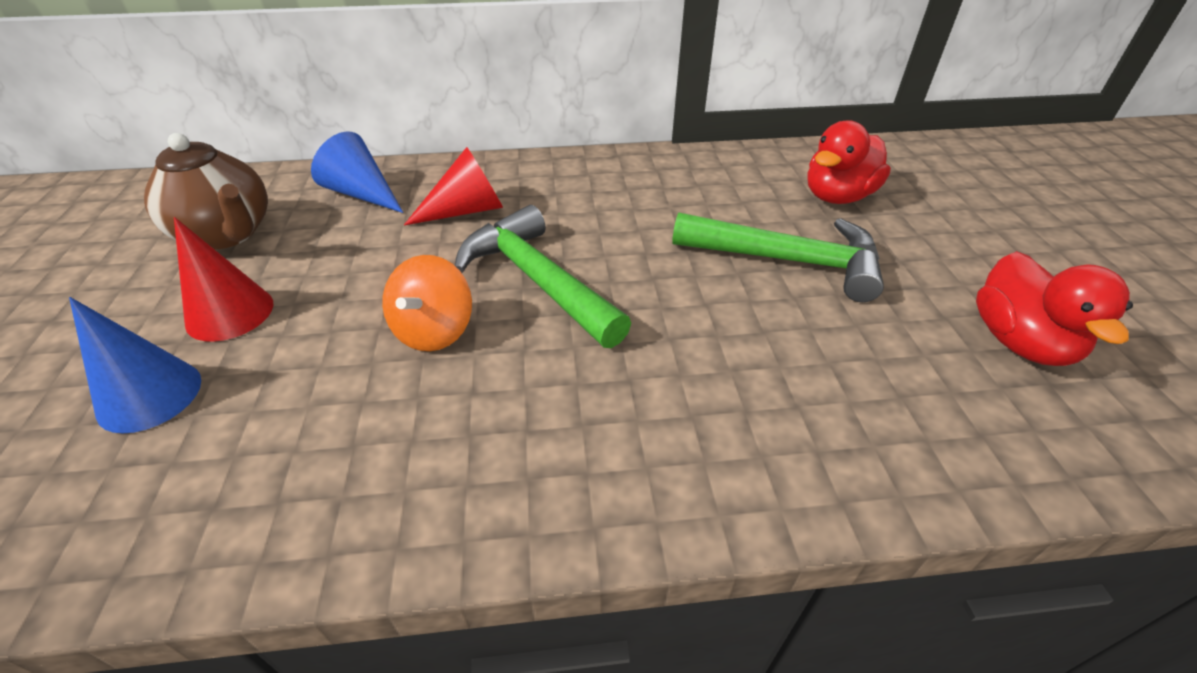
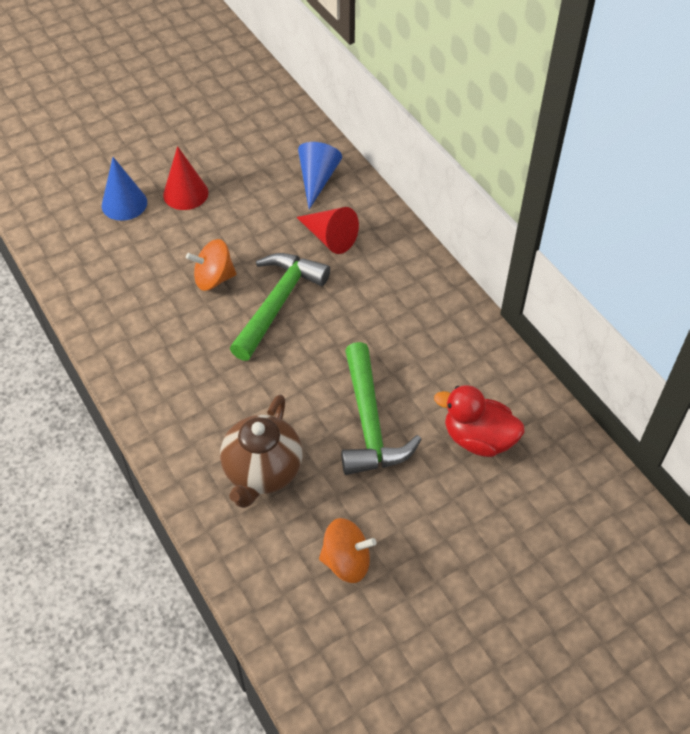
camera: 65 degrees right, 10 degrees up
(227, 234) = (244, 149): brown teapot -> brown teapot (262, 472)
(1019, 342) = (346, 561): red duck -> orange spinning top

